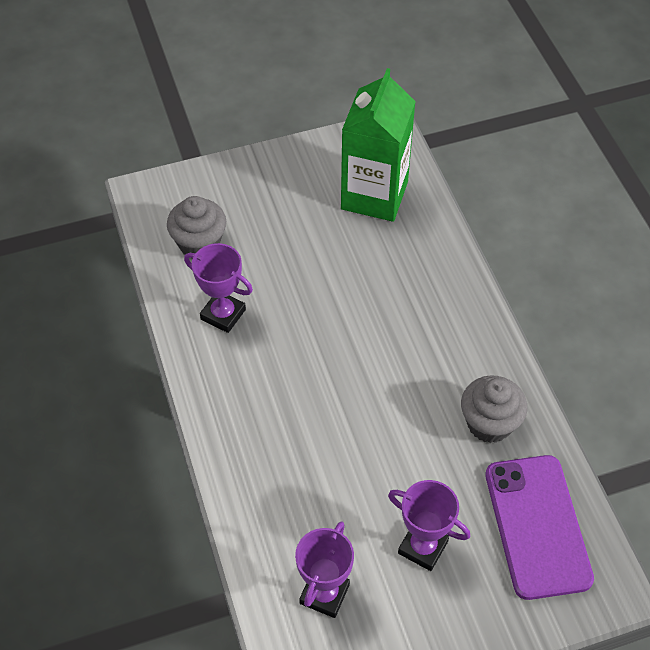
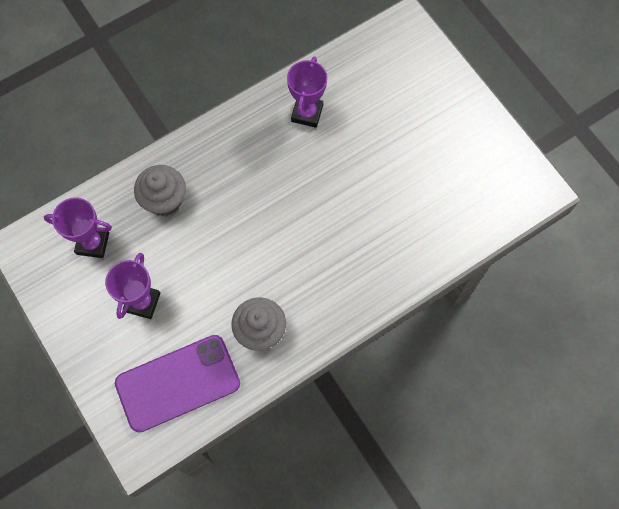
camera: 75 degrees right, 15 degrees up
(199, 243) = (369, 77): grey cupcake -> grey cupcake (164, 200)
(374, 195) = (463, 194): green carton -> none

